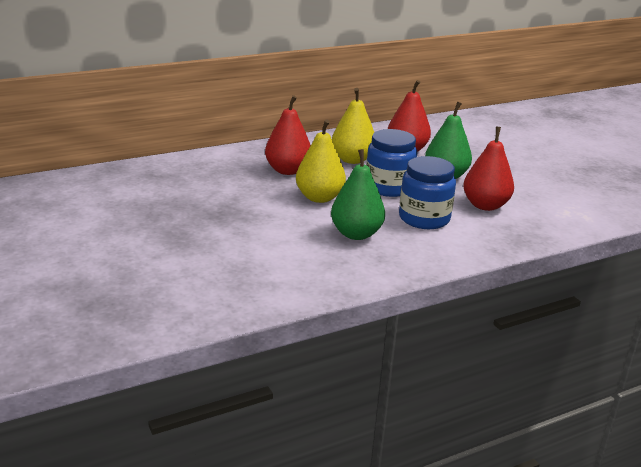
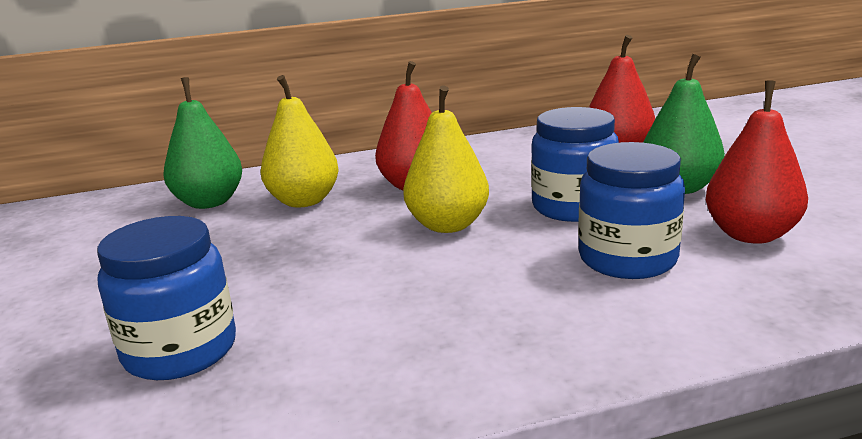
camera: 15 degrees right, 5 degrees down
(206, 267) = (180, 351): none -> blue jar
(352, 160) = (524, 168): yellow pear -> yellow pear (304, 201)
(356, 234) = (489, 288): green pear -> green pear (209, 202)

